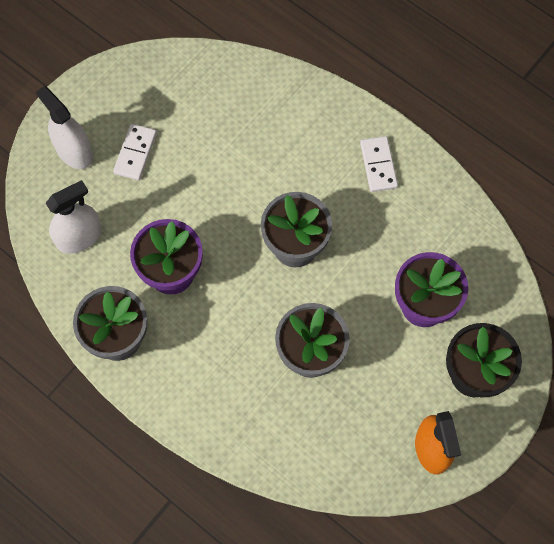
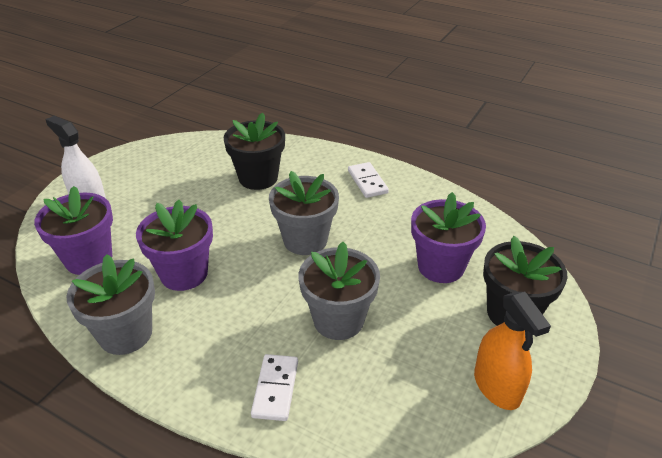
camera: 10 degrees left, 30 degrees down
(79, 237) = (89, 259): white spray bottle -> purple flower pot
(135, 153) = (147, 197): white domino -> white domino (275, 389)
(257, 139) = (258, 178): none -> black flower pot

